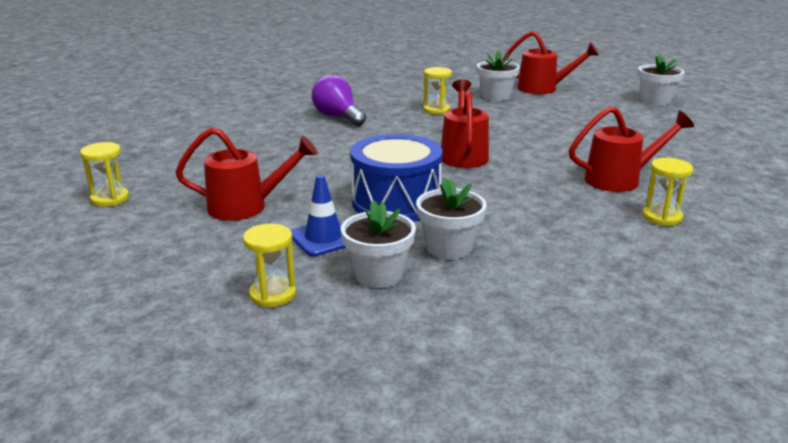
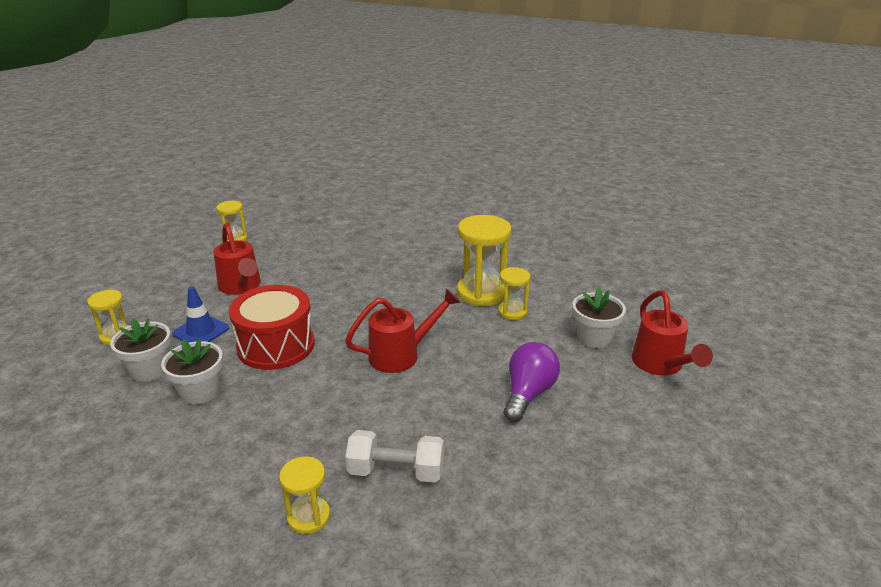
camera: 65 degrees right, 5 degrees up
(338, 117) = (447, 268): purple light bulb -> purple light bulb (528, 393)
(395, 113) = (482, 293): none -> yellow hourglass
(396, 202) = (276, 345): blue drum -> red drum
(619, 180) = (396, 471): red watering can -> white dumbbell
(655, 101) = (719, 471): white flower pot -> none

